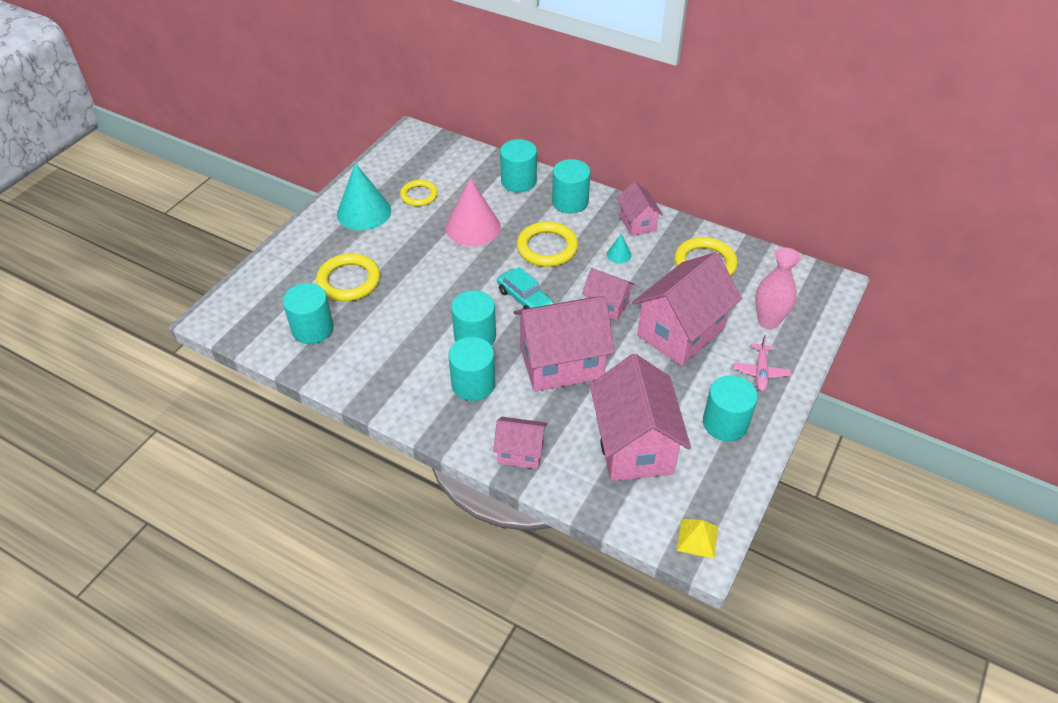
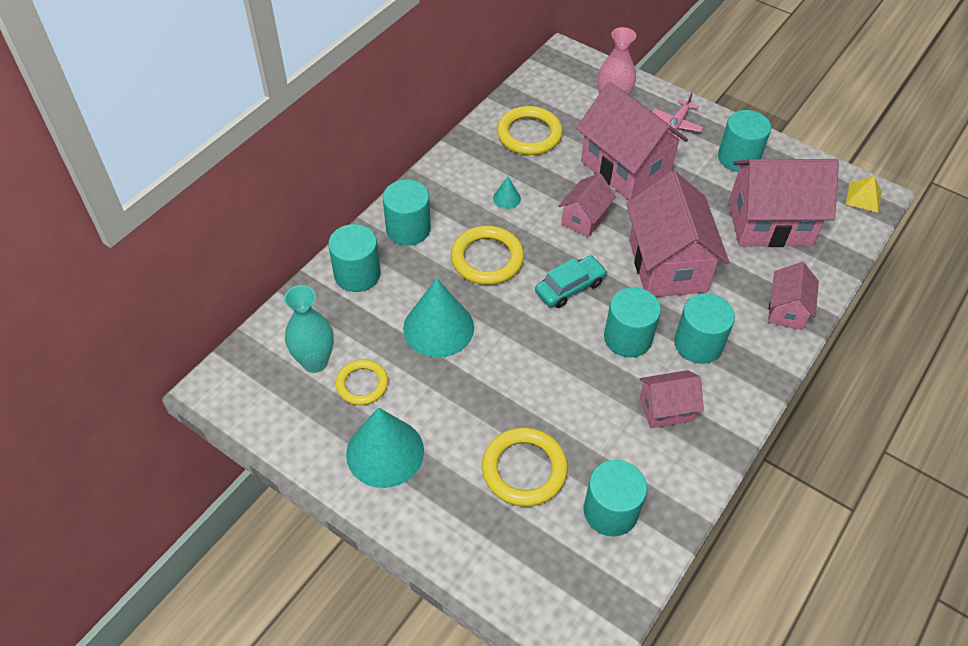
camera: 85 degrees left, 5 degrees up
(436, 172) = (315, 362): none -> turquoise vase
(473, 227) = (438, 328): pink cone -> turquoise cone
(637, 223) = (456, 176): pink house -> pink house (666, 409)
(761, 372) = (676, 123): pink plane -> pink plane turned 105 degrees clockwise

